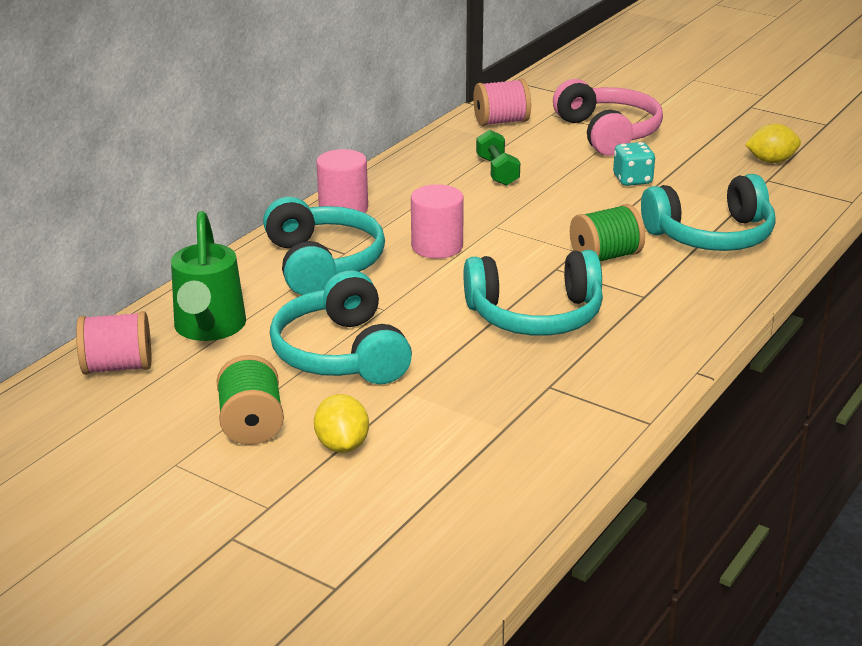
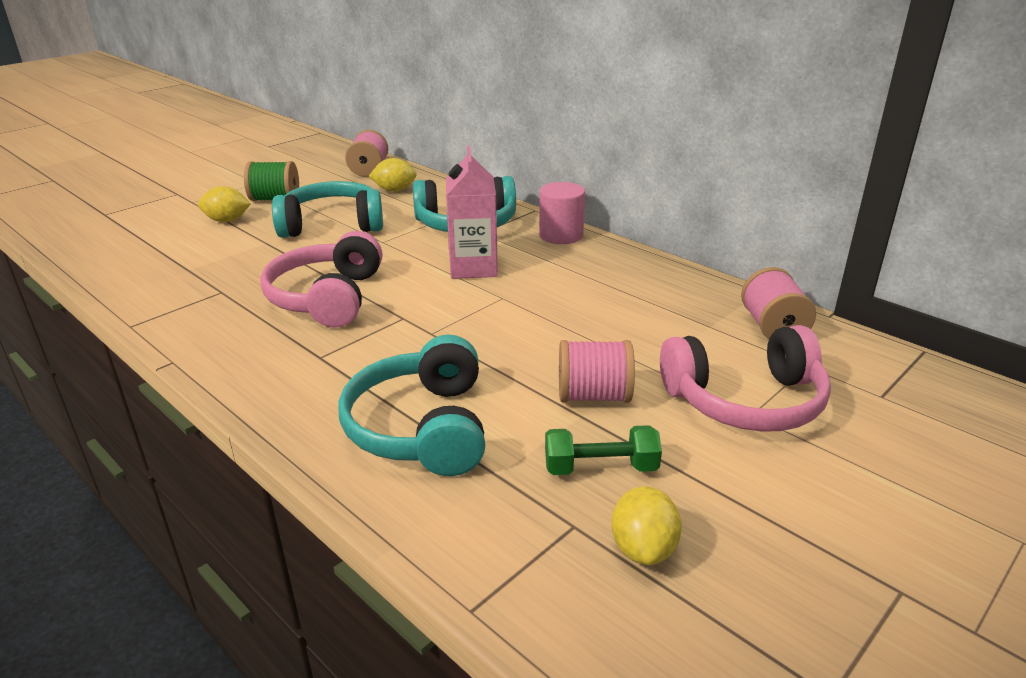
camera: 100 degrees right, 0 degrees up
(209, 329) = (394, 190): green watering can -> yellow lemon
(437, 246) = (473, 267): pink cylinder -> pink carton
(497, 171) = (629, 310): green dumbbell -> green dumbbell (600, 468)
(535, 315) = (327, 298): turquoise headphones -> pink headphones
(605, 257) = (410, 347): green spool -> none
(632, 180) = (593, 396): turquoise dice -> pink spool

